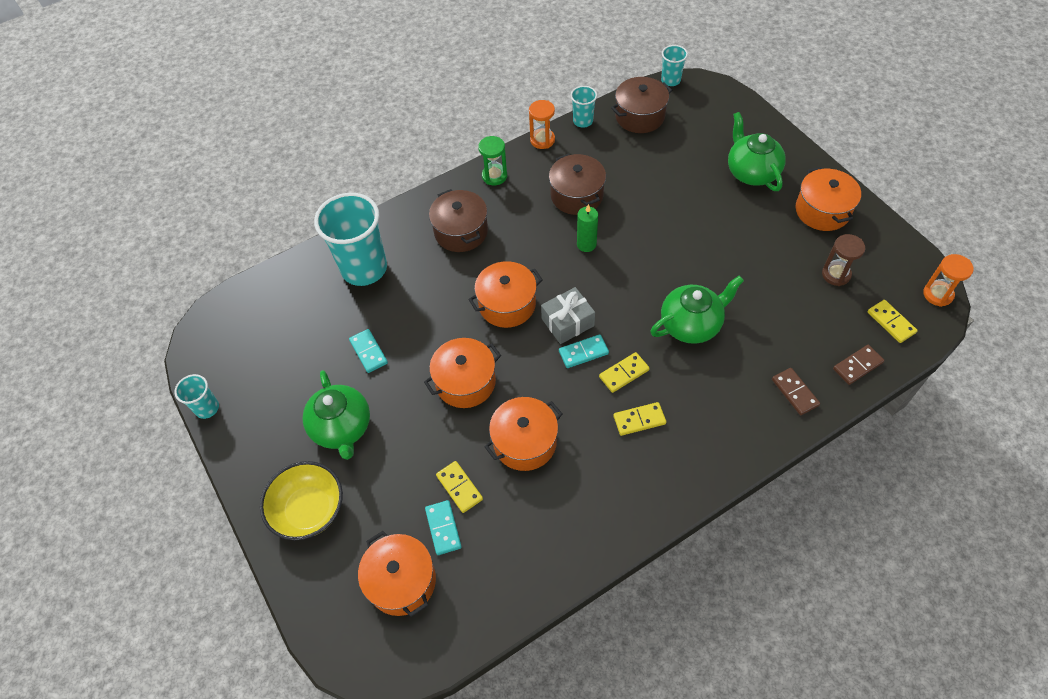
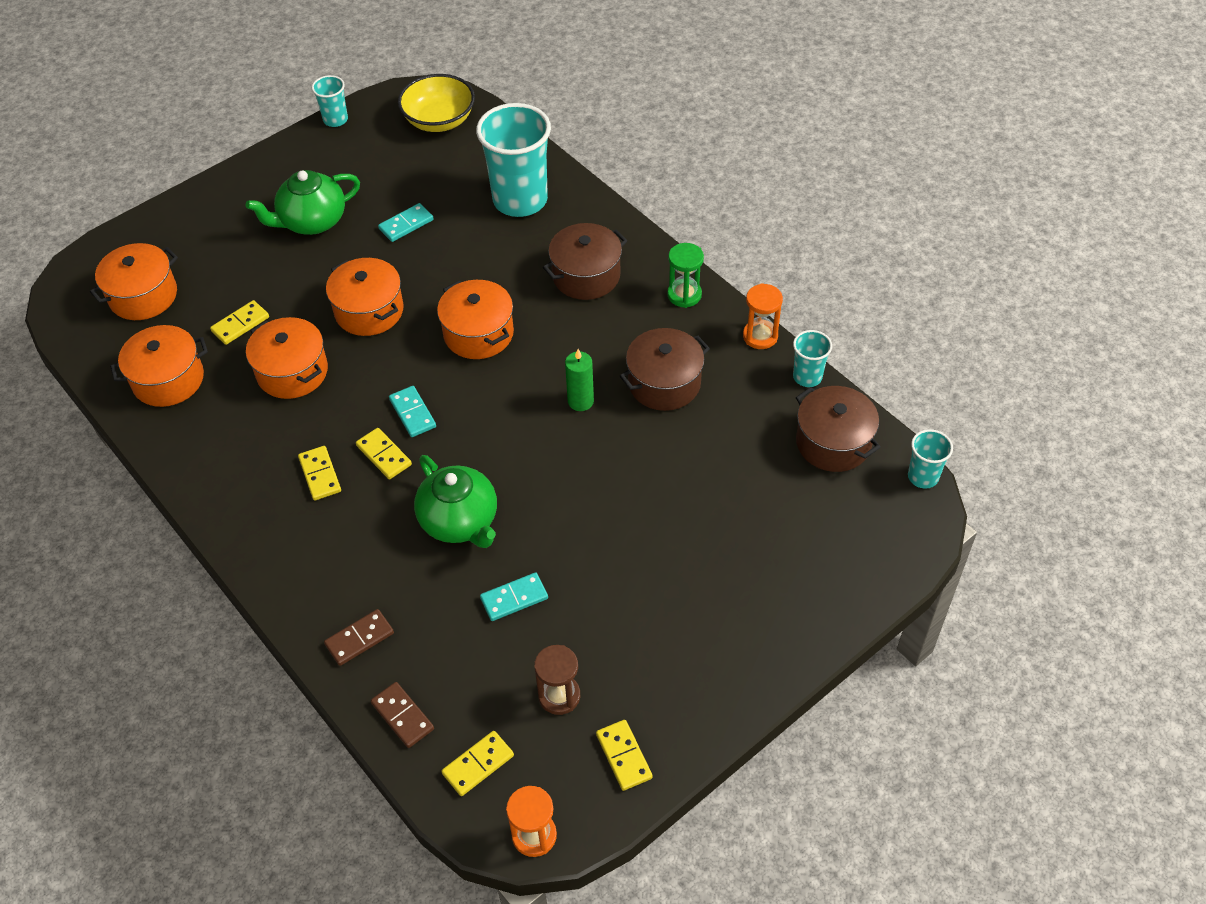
camera: 80 degrees right, 5 degrees down
(309, 510) = (222, 215): yellow bowl -> yellow bowl (439, 120)
(443, 528) = (196, 318): turquoise domino -> turquoise domino (514, 598)
(567, 322) = (456, 394): grey gift -> none
(751, 172) = (745, 587): green teapot -> none
(822, 211) = (681, 682): orange pot -> orange pot (168, 379)
(877, 244) = (624, 756): none -> yellow domino

